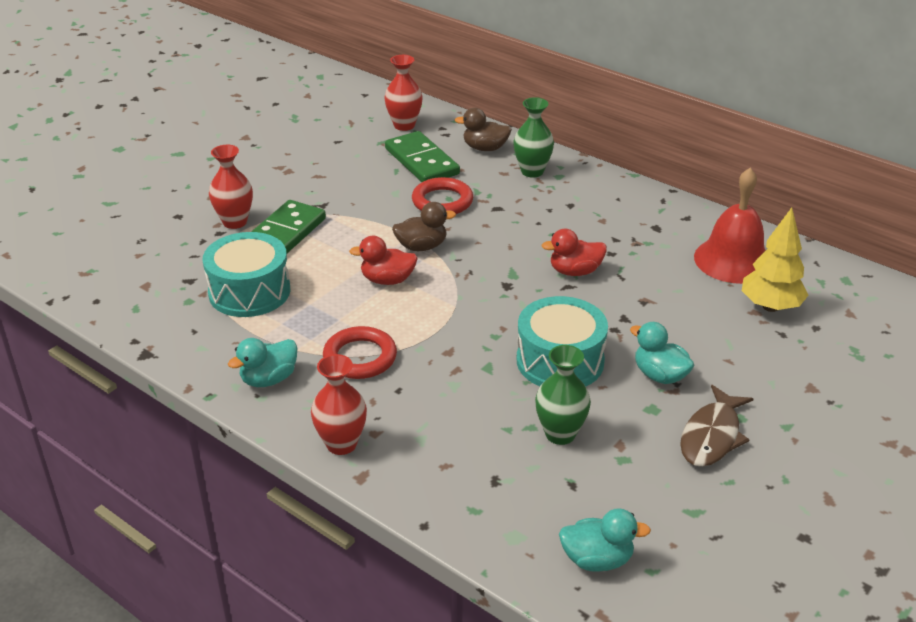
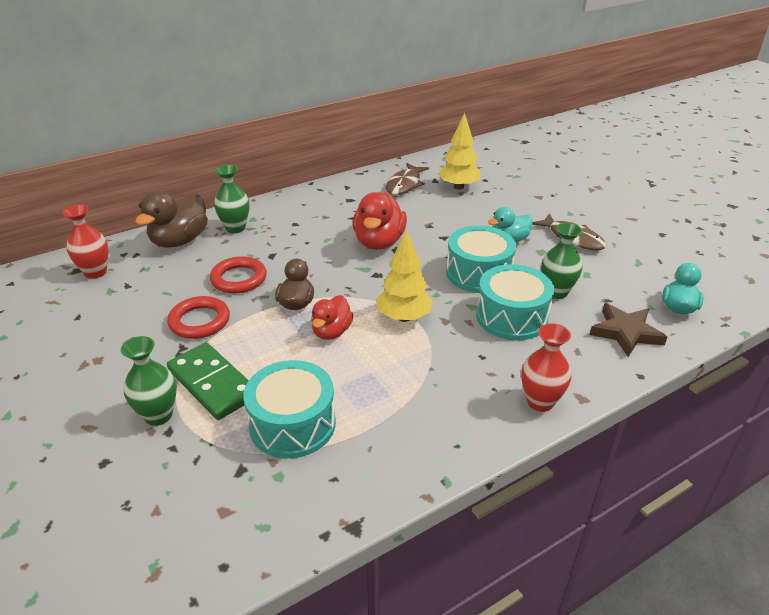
camera: 70 degrees left, 0 degrees up
(235, 222) = (158, 415): red vase -> green vase
(269, 379) = (437, 433): turquoise duck -> none
(360, 357) = (431, 369): red ring -> red ring (199, 321)
(422, 161) = (166, 276): green domino -> none
(438, 321) = (404, 317): none -> yellow tree
(484, 402) = (511, 317): none -> turquoise drum
(485, 148) = (179, 241): brown duck -> brown duck, size x1.60
(506, 507) = (625, 332): none -> brown star
(575, 271) = (379, 242): red duck -> red duck, size x1.60
(733, 260) = (404, 185): red bell -> brown fish

